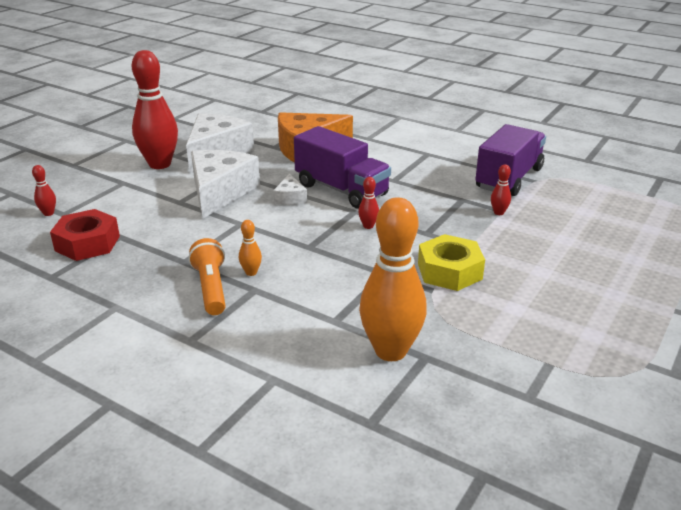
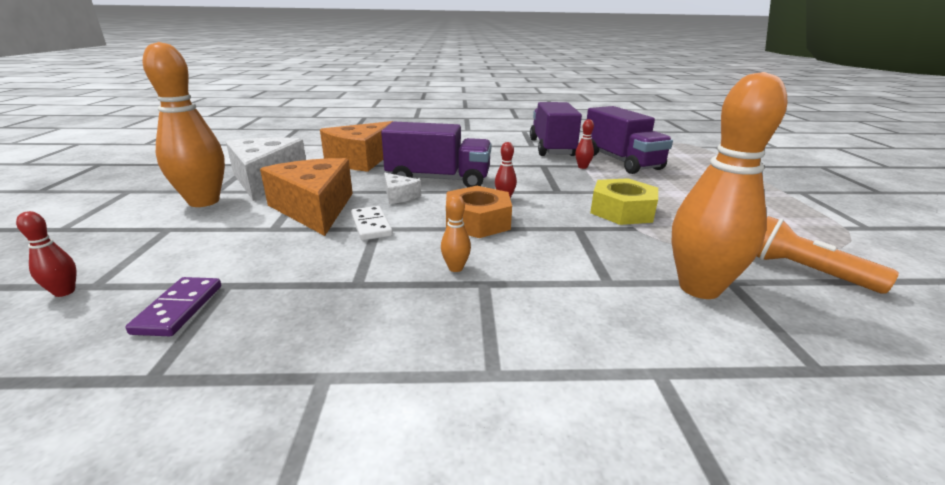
camera: 35 degrees left, 5 degrees down
(87, 243) = (179, 309): red nut -> purple domino
(160, 164) = (204, 202): red bowling pin -> orange bowling pin
(211, 288) = (432, 300): orange flashlight -> orange flashlight (806, 271)
(220, 192) = (314, 208): white cheese -> orange cheese
(239, 220) = (371, 225): none -> white domino
(316, 241) = (477, 221): none -> orange nut
(555, 217) = (621, 161): none -> purple truck

